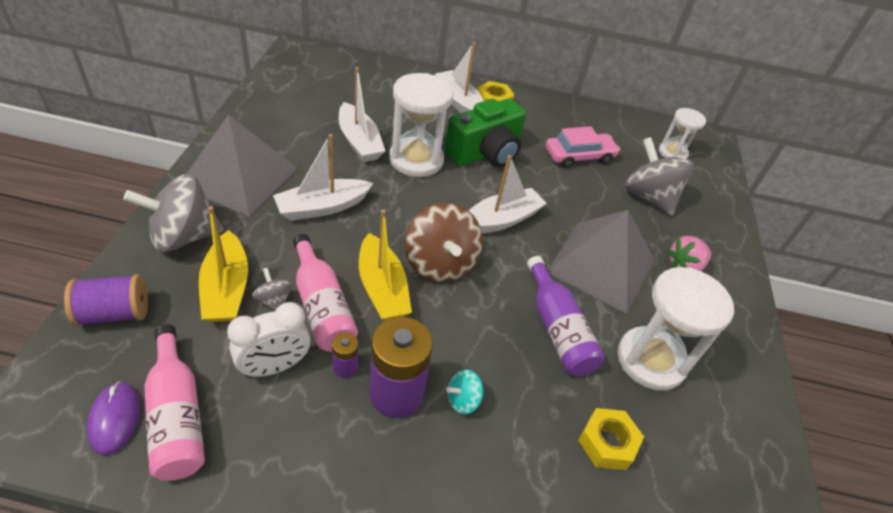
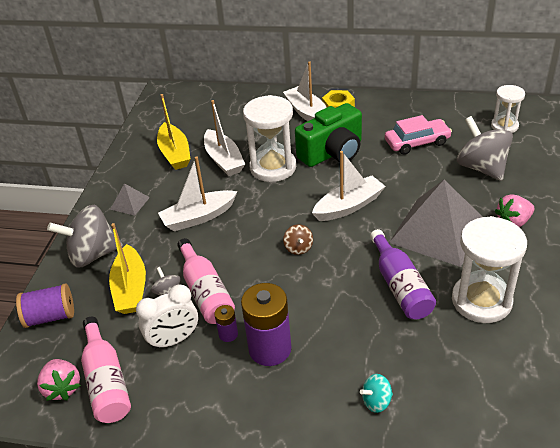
camera: 10 degrees right, 5 degrees down
(115, 419) = (63, 388): purple mouse -> pink strawberry
(239, 177) = (130, 203): grey pyramid -> grey pyramid, size x0.43
(382, 288) = (252, 273): yellow boat -> yellow boat (175, 153)
(440, 263) = (298, 248): brown spinning top -> brown spinning top, size x0.47
(463, 400) = (323, 348): turquoise spinning top -> turquoise spinning top (376, 401)
(607, 443) = (443, 367): yellow nut -> none

